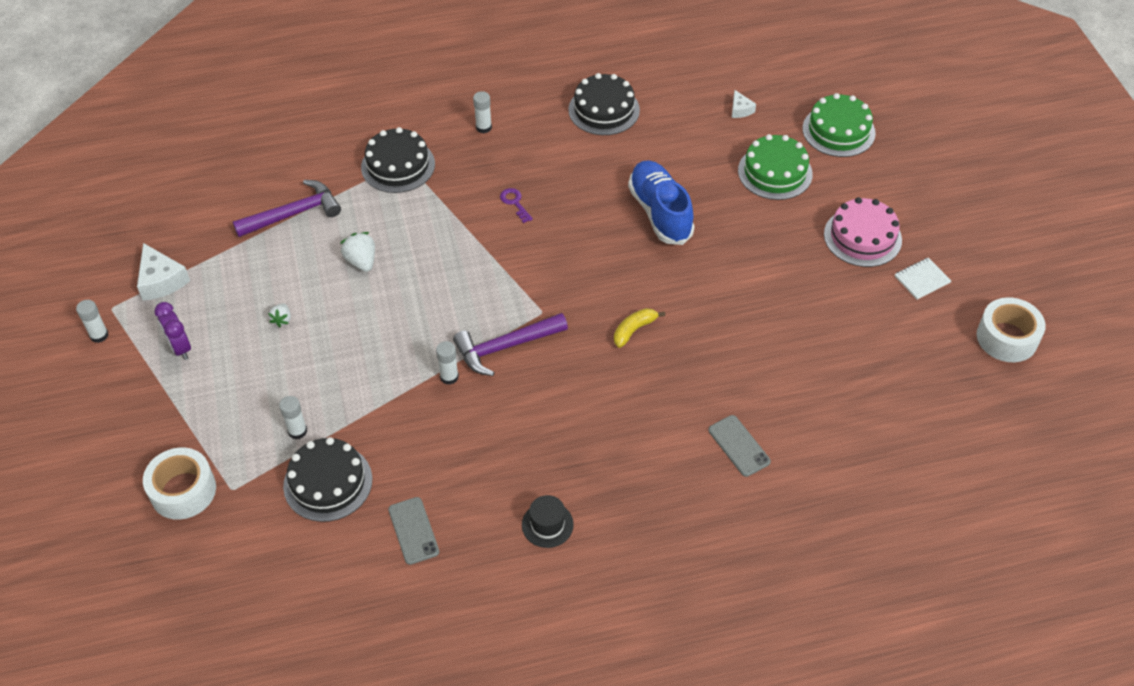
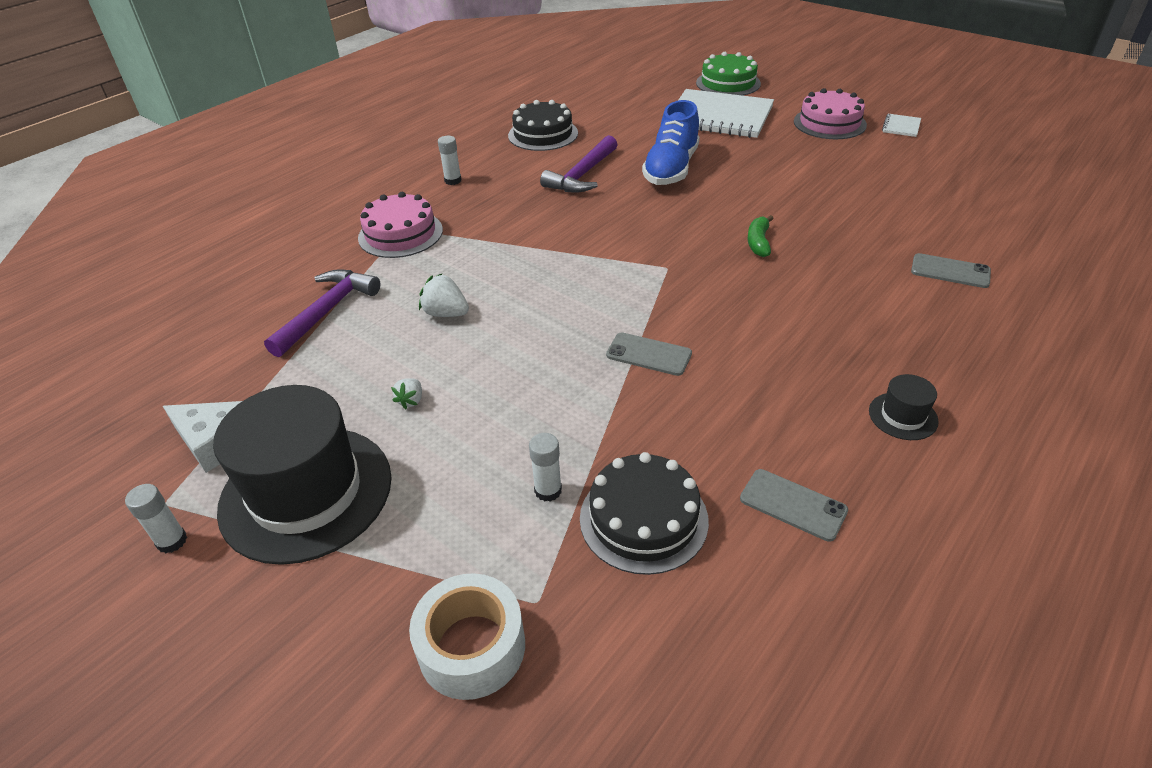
camera: 35 degrees left, 10 degrees down
(180, 348) = (306, 492): purple clock -> black hat
(282, 320) = (411, 400): white strawberry -> white strawberry turned 45 degrees clockwise
(398, 165) = (400, 234): black cake -> pink cake
(449, 377) = (648, 354): white glue stick -> grey phone
(505, 347) = (670, 306): purple hammer -> purple hammer (582, 175)
(515, 203) = (543, 212): purple key -> none
(634, 330) = (758, 242): yellow banana -> green banana
(660, 212) = (671, 169): blue shoe -> blue shoe turned 105 degrees counterclockwise
(740, 110) = (646, 98): white cheese -> none
(775, 172) = (719, 117): green cake -> white notebook
(1007, 338) = (998, 130): white tape -> none

